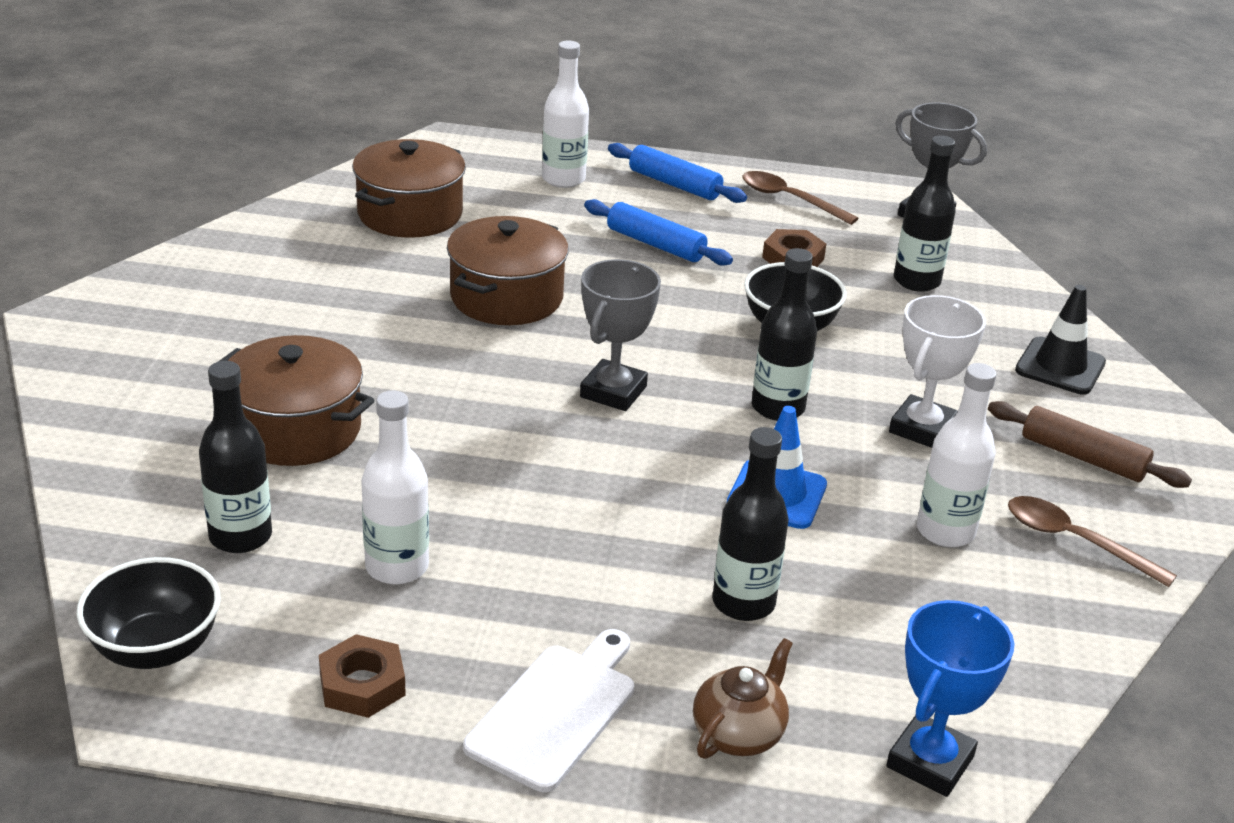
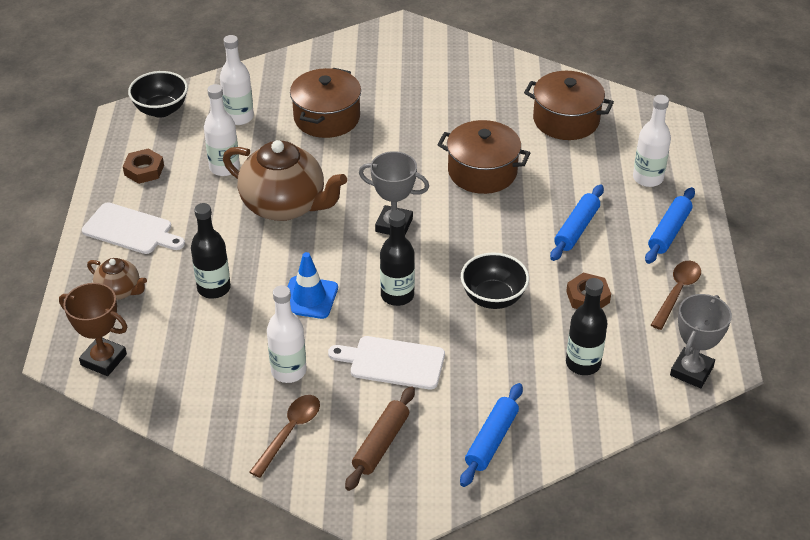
camera: 85 degrees right, 10 degrees up
(240, 536) = (239, 117): black bottle -> white bottle
(534, 500) = (285, 205): none -> brown teapot
(921, 428) = (393, 362): white trophy -> white cutting board
(929, 762) = (104, 359): blue trophy -> brown trophy
(1060, 366) = (491, 440): black traffic cone -> blue rolling pin

